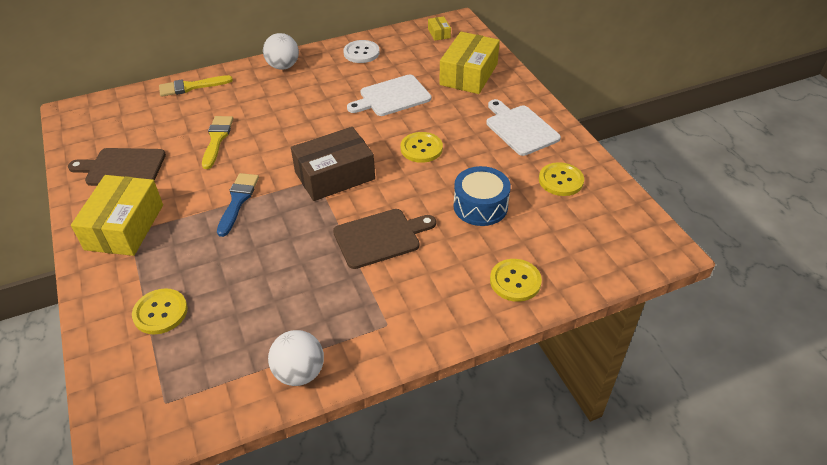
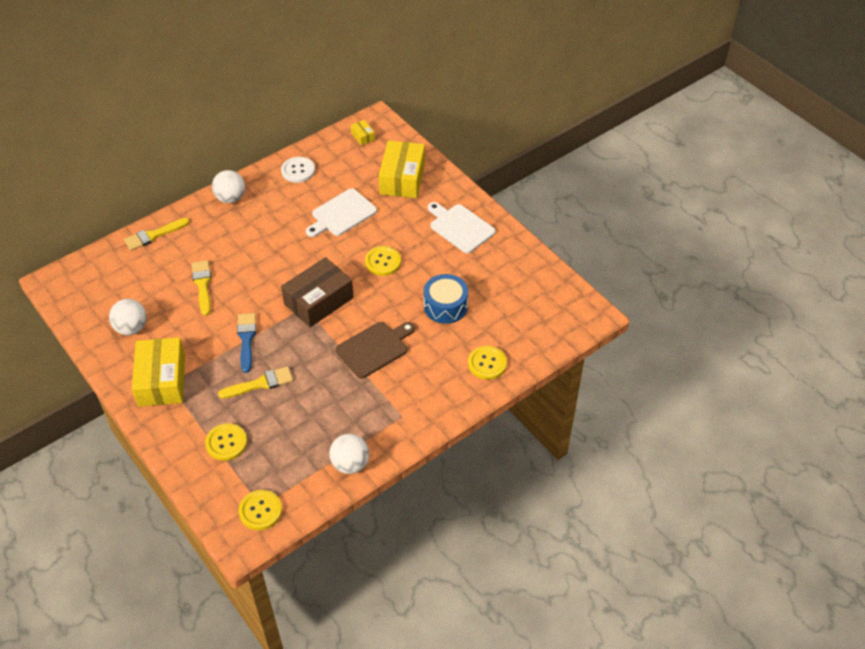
camera: 15 degrees left, 5 degrees up
(122, 168) = (131, 328): brown cutting board -> white ball
(231, 251) = (260, 383): none -> yellow brush
(561, 180) = (503, 271): yellow button -> yellow button (260, 511)

